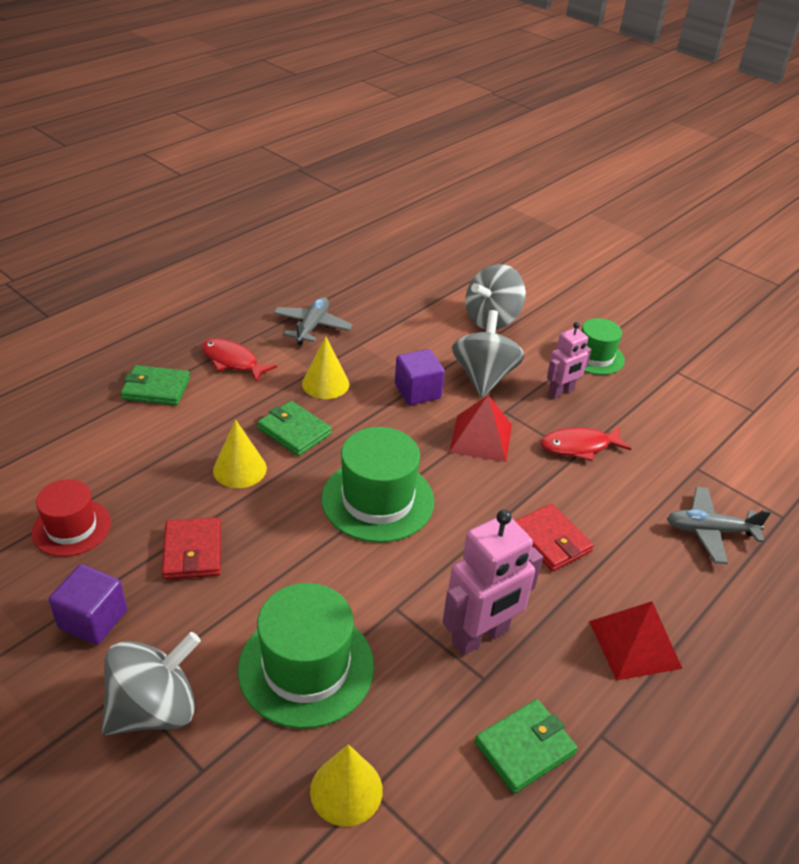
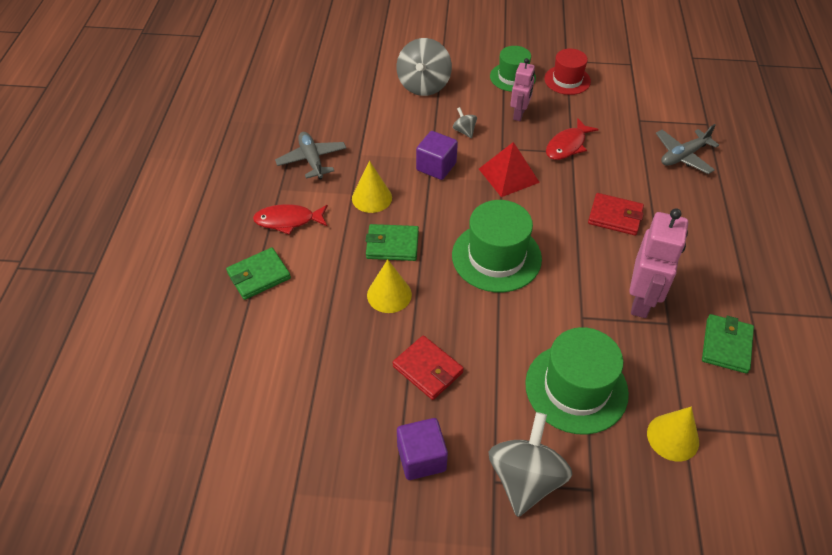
camera: 35 degrees left, 10 degrees up
(71, 527) = (329, 412): red hat -> red hat (567, 80)
(484, 377) = (464, 131): grey spinning top -> grey spinning top, size x0.45
(634, 644) = (715, 249): red pyramid -> none

